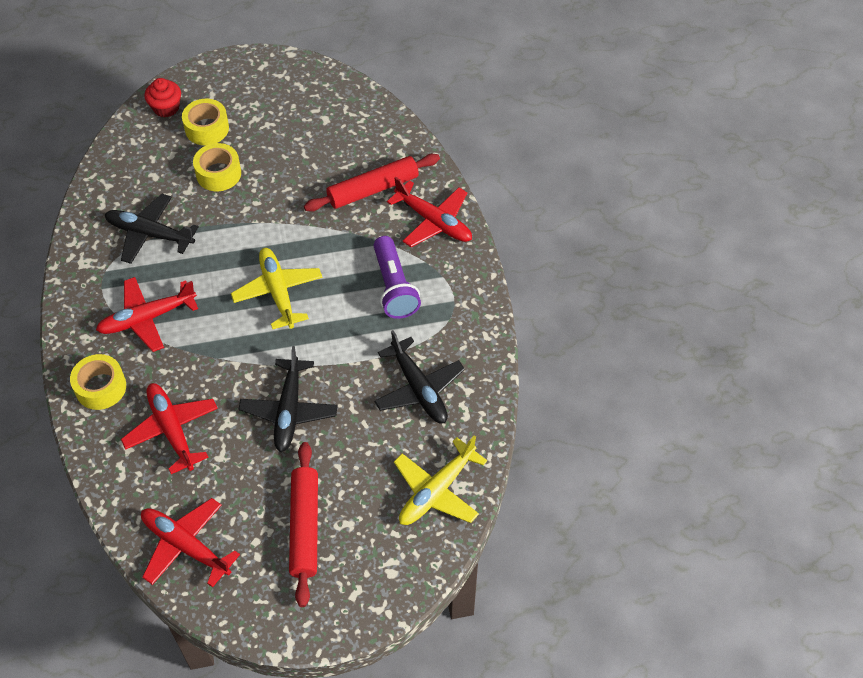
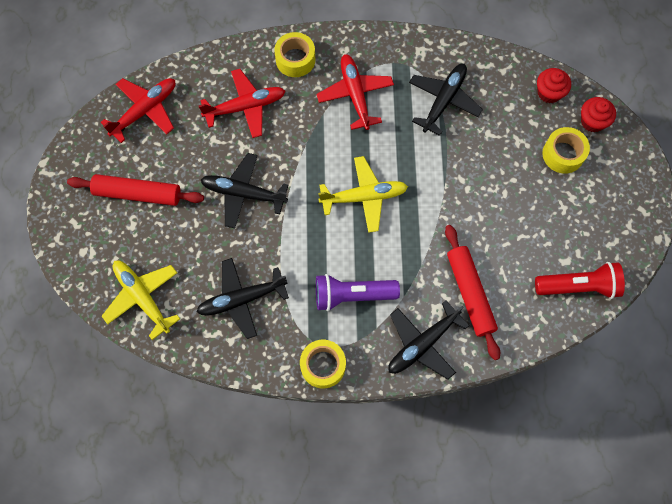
camera: 100 degrees right, 15 degrees up
(133, 144) = (549, 92): none -> red cupcake
(218, 174) = (506, 160): yellow tape -> yellow tape (323, 365)
(349, 108) = (578, 286): none -> red flashlight
(433, 221) = (423, 343): red plane -> black plane

